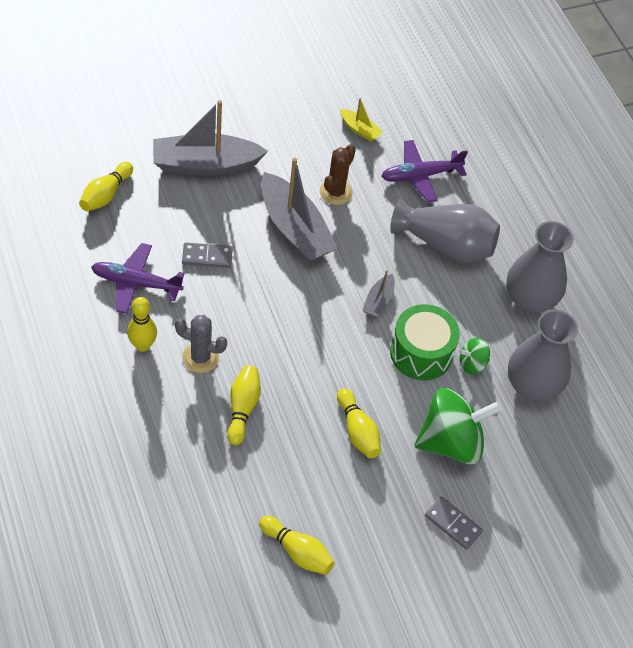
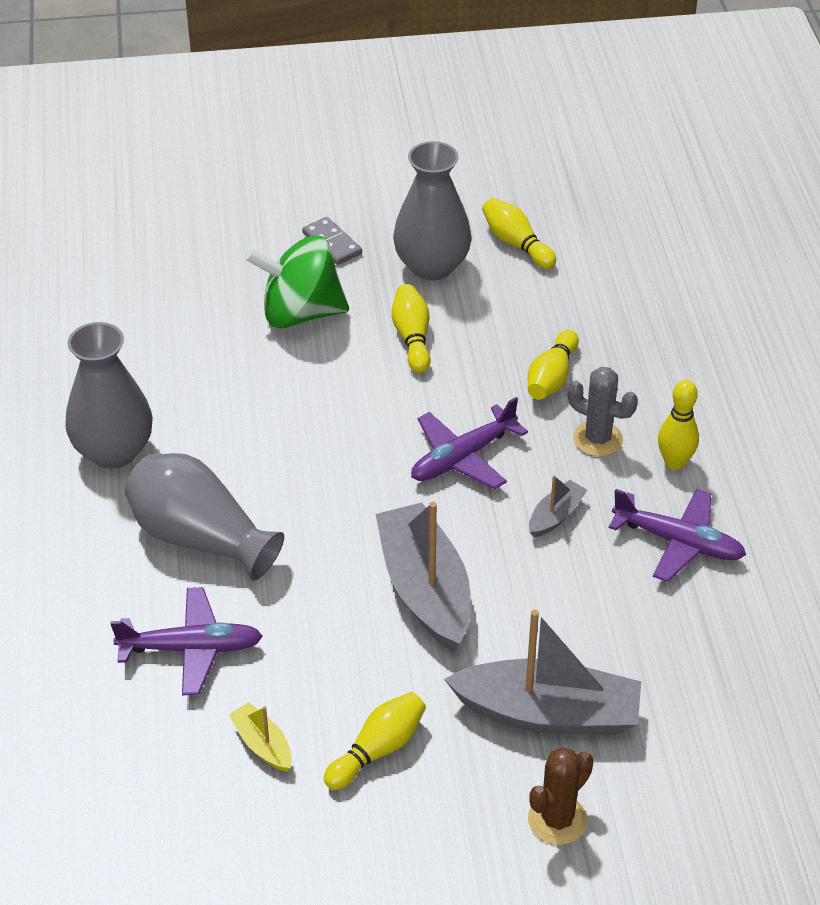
camera: 160 degrees left, 10 degrees down
(106, 194) = (719, 682): yellow bowling pin -> yellow bowling pin (378, 750)
(207, 256) = (568, 566): grey domino -> none
(293, 328) = (463, 457): none -> purple plane
(335, 192) = (342, 639): brown cactus -> brown cactus (557, 820)
(378, 301) = (331, 476): grey boat -> grey boat (555, 516)
(421, 353) = (297, 407): green drum -> none
(472, 363) = (234, 387): green spinning top -> none
(532, 385) = (168, 355): grey vase -> grey vase (432, 266)

